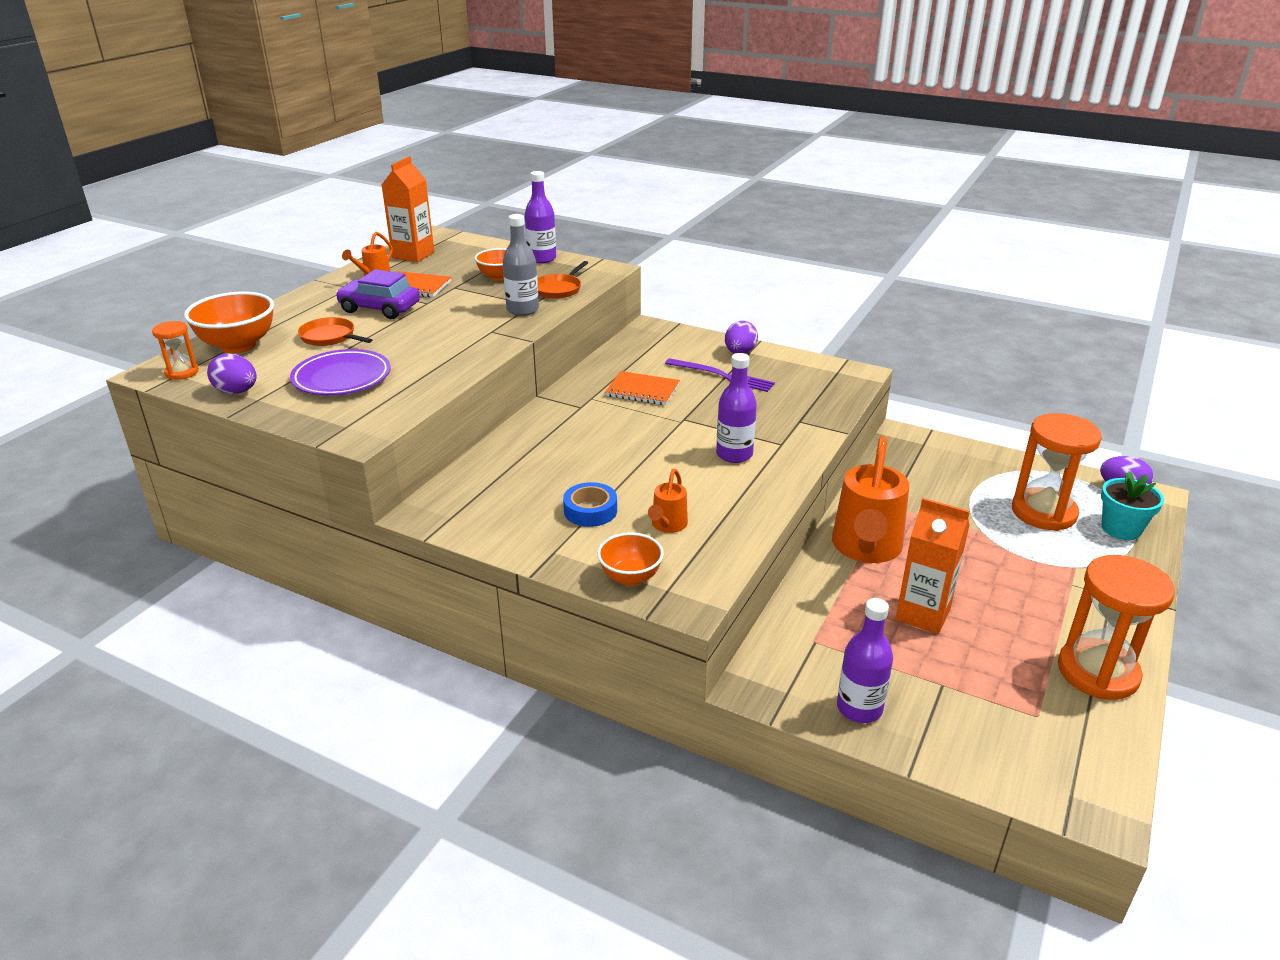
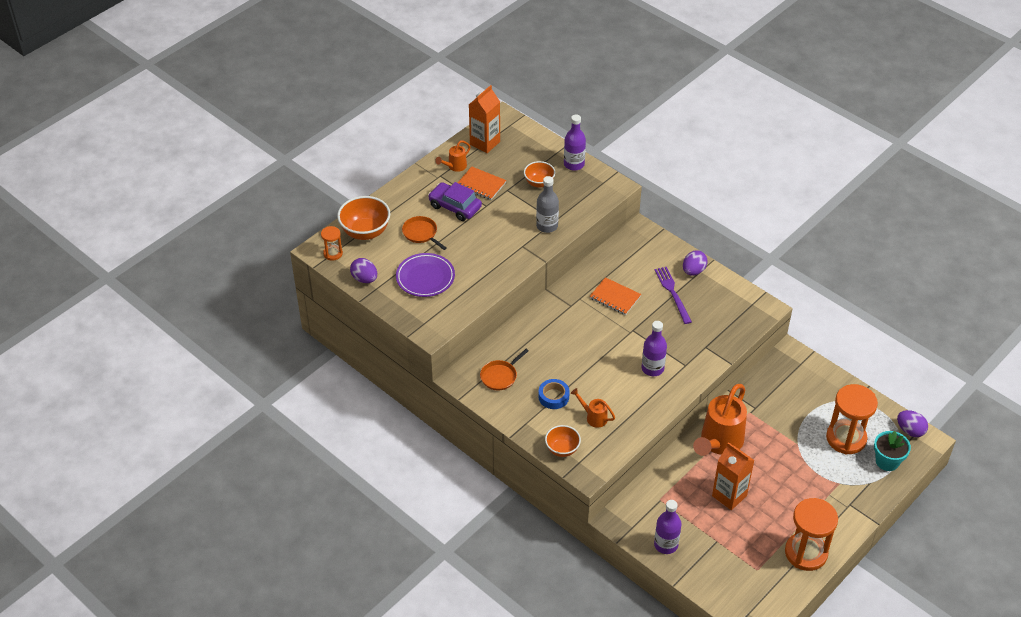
camera: 15 degrees right, 15 degrees up
(558, 289) = (576, 205): orange pan -> orange pan (500, 376)
(667, 525) = (593, 417): orange watering can -> orange watering can turned 90 degrees clockwise
(722, 376) = (672, 293): purple fork -> purple fork turned 150 degrees counterclockwise

